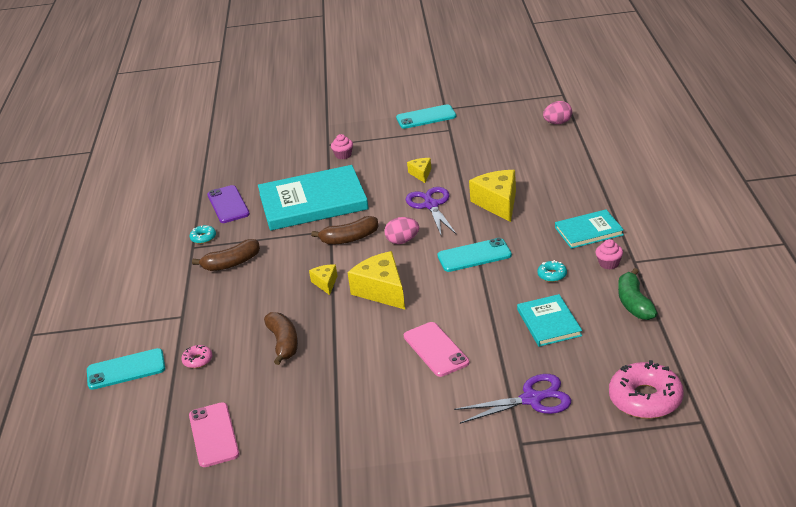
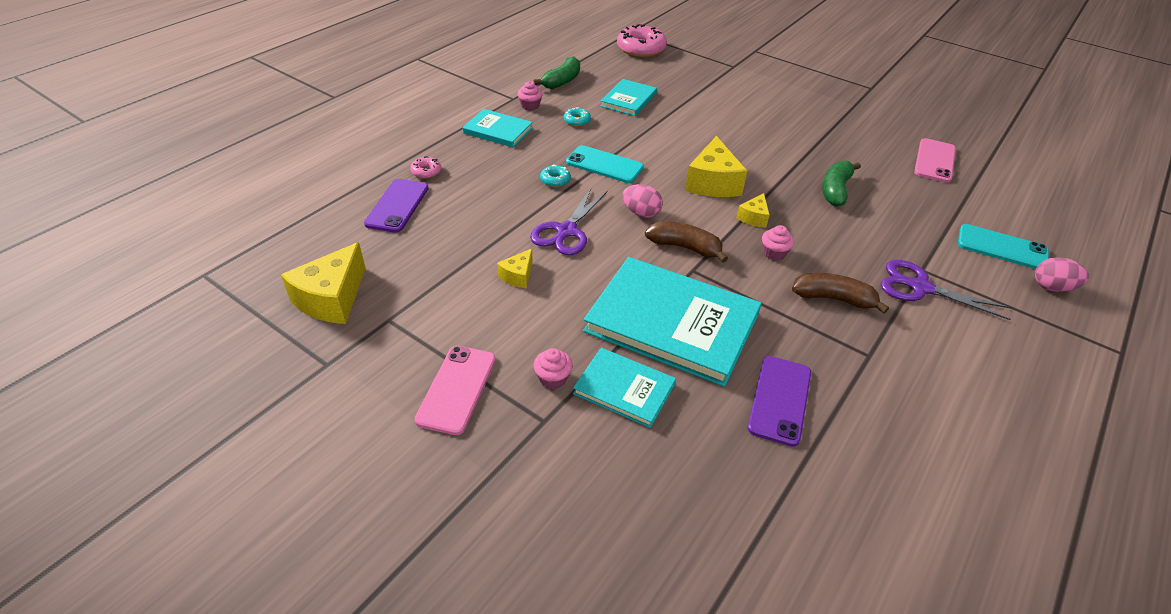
camera: 145 degrees left, 10 degrees up
(197, 360) = (924, 218): pink donut -> pink donut (426, 171)
(203, 238) = (847, 361): turquoise donut -> turquoise donut (555, 180)
(283, 343) = (835, 190): brown banana -> green banana
(290, 268) = (774, 253): none -> pink cupcake
(306, 169) = (624, 389): none -> turquoise book
(426, 117) = (371, 366): turquoise phone -> none
(436, 349) = (722, 125): pink phone -> pink phone (456, 389)
(498, 203) = (512, 194): yellow cheese -> yellow cheese (332, 298)
(533, 399) = (699, 76): purple scissors -> purple scissors (919, 287)
(546, 160) = (397, 206): none -> purple phone
(558, 123) = (297, 239): pink egg -> pink egg (1052, 287)

